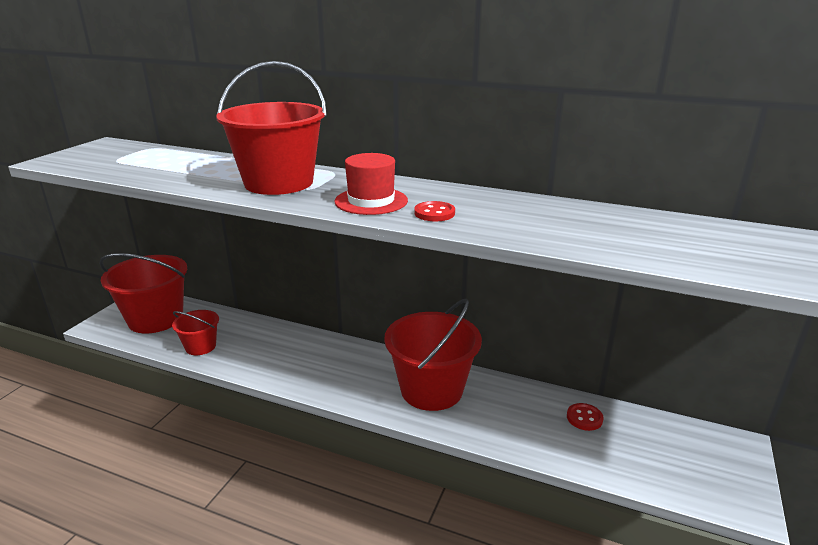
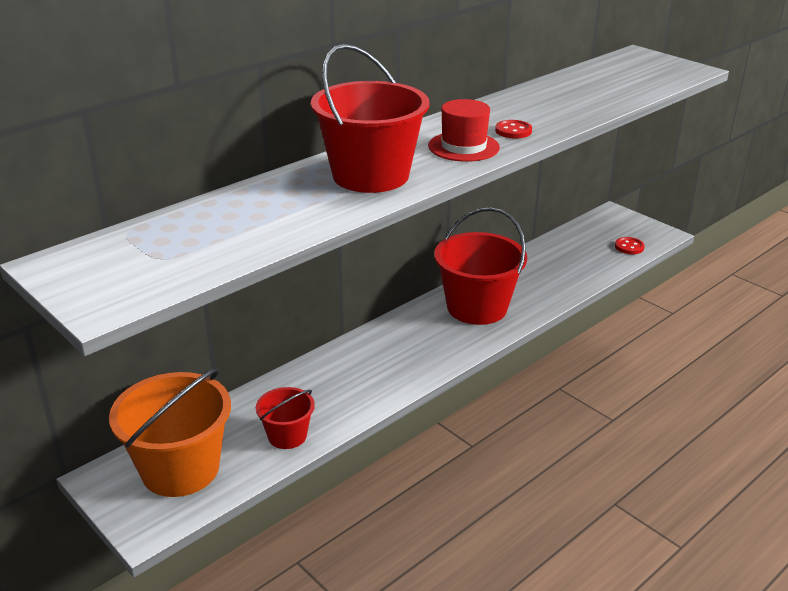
camera: 65 degrees left, 5 degrees up
(155, 319) = (180, 469): red bucket -> orange bucket
(584, 418) = (555, 254): red button -> red button (629, 247)

